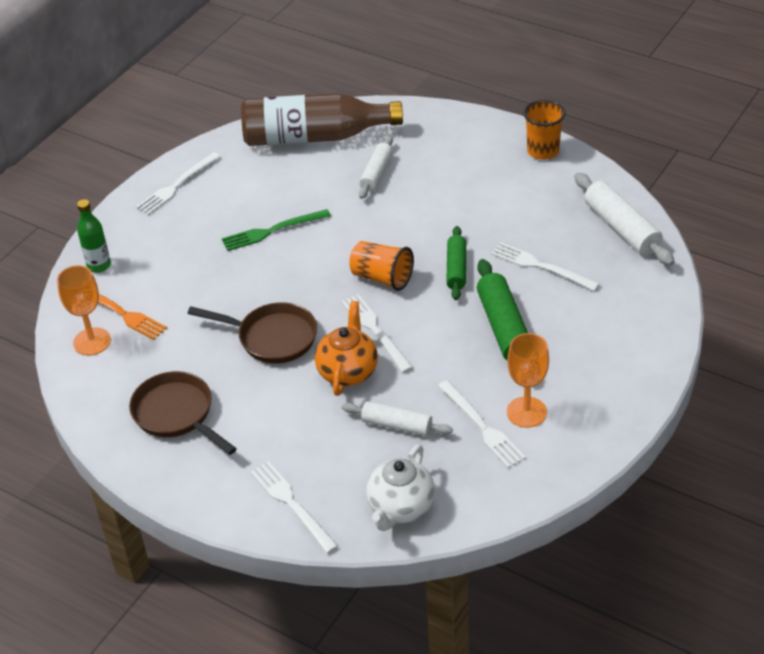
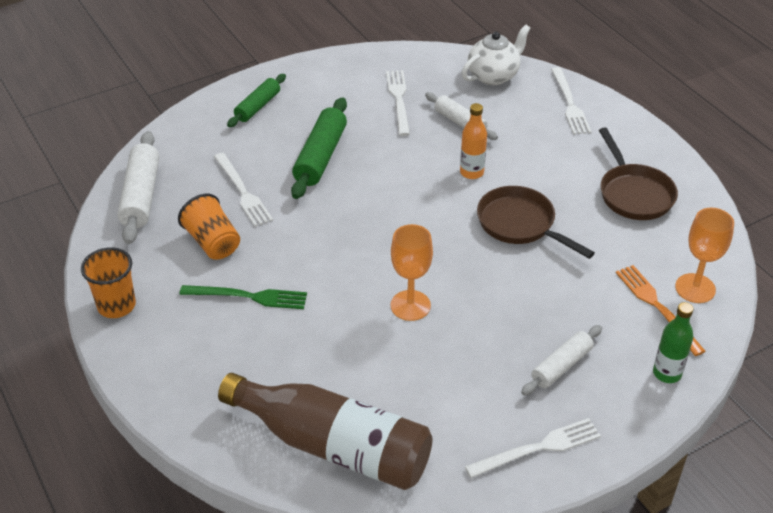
camera: 155 degrees left, 0 degrees up
(272, 231) = (459, 334): green fork -> green fork (248, 297)
(348, 371) = (471, 172): orange teapot -> orange bottle
(375, 331) = (426, 195): white fork -> none
(376, 173) = (304, 357): white rolling pin -> white rolling pin (561, 366)
(382, 278) = (386, 238): orange cup -> orange cup (213, 242)
(456, 269) = (314, 219): green rolling pin -> green rolling pin (257, 106)
(526, 412) = (359, 96): orange goblet -> orange goblet (410, 305)

